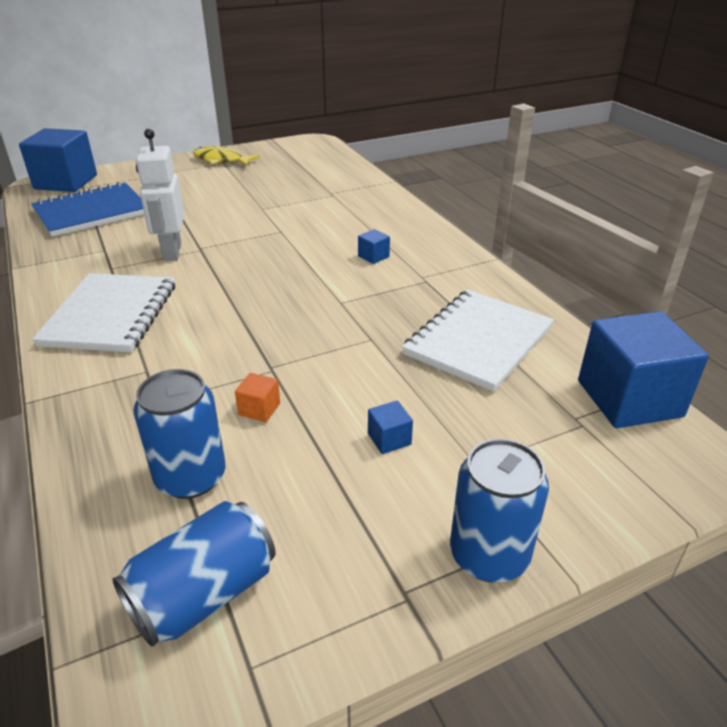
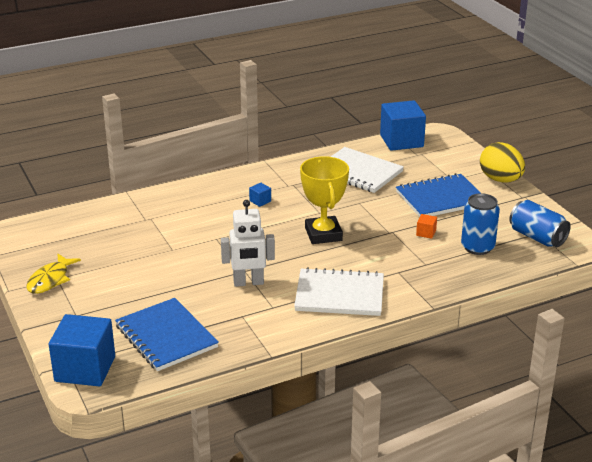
camera: 90 degrees left, 5 degrees down
(275, 304) = (323, 234): none -> yellow trophy
(389, 439) = (441, 198): blue cube -> blue notebook
(489, 555) = (500, 180): blue can -> yellow egg

